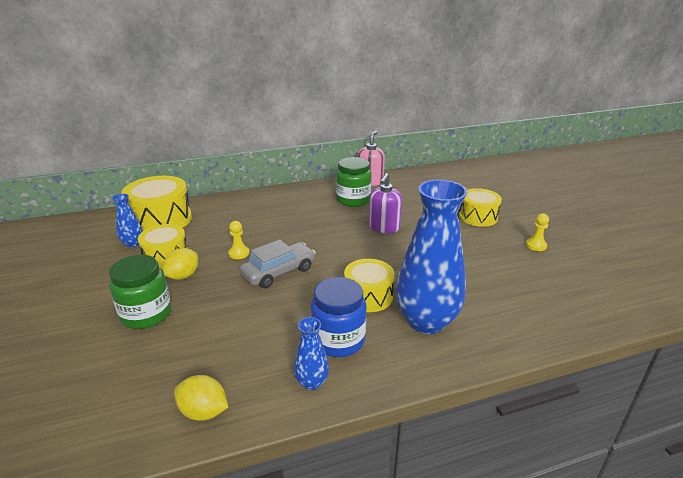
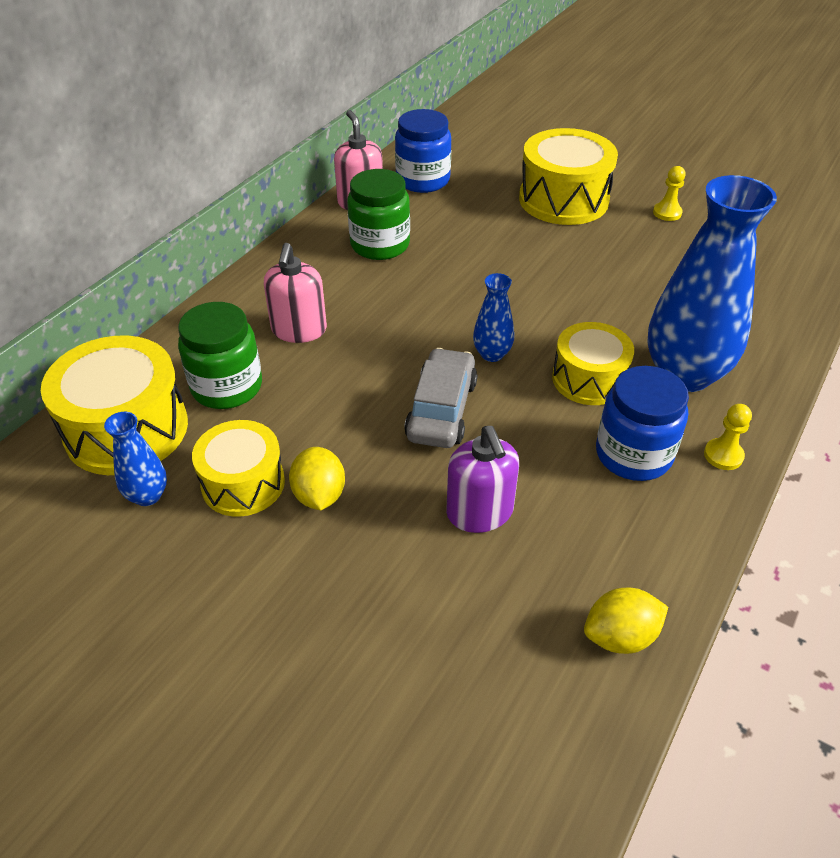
camera: 40 degrees left, 15 degrees up
(146, 314) = (359, 581): green jar -> green jar (227, 387)
(239, 253) = (345, 414): yellow pawn -> yellow pawn (723, 455)
(270, 216) = (299, 330): none -> pink soap dispenser
(312, 382) = (675, 521): blue vase -> blue vase (492, 354)
(384, 227) = (478, 270): purple soap dispenser -> purple soap dispenser (480, 512)
(413, 183) = (423, 180): none -> blue jar
(478, 217) = (563, 200): yellow drum -> yellow drum, size x1.54

